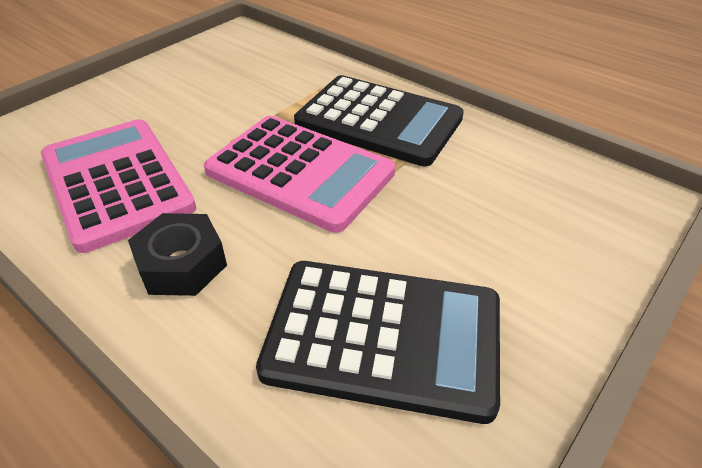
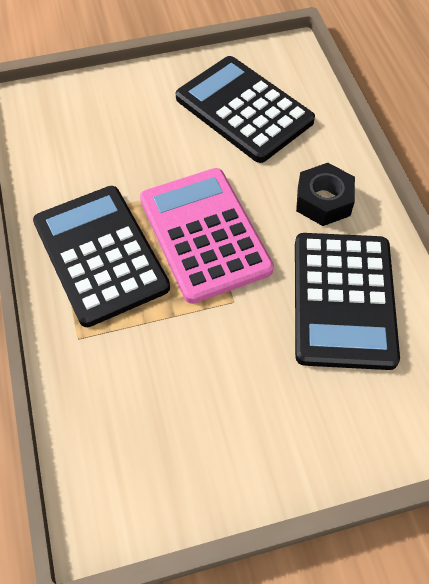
camera: 145 degrees left, 15 degrees up
(117, 182) = (343, 300): pink calculator -> black calculator

